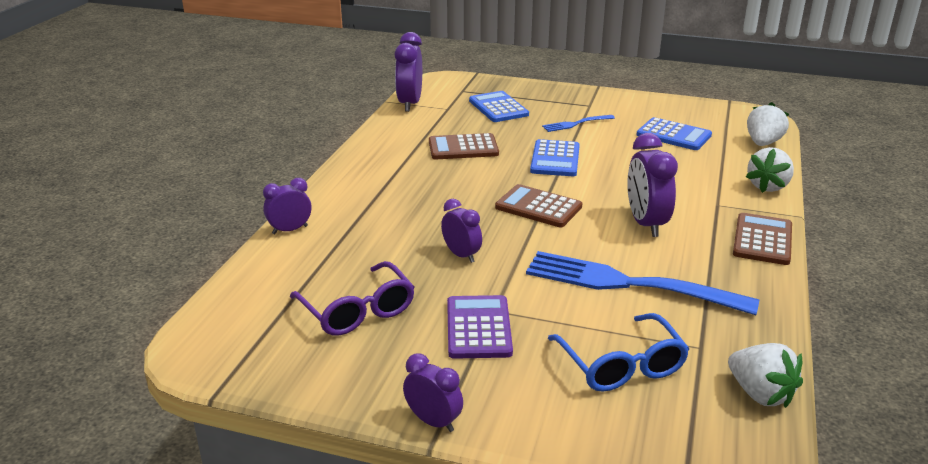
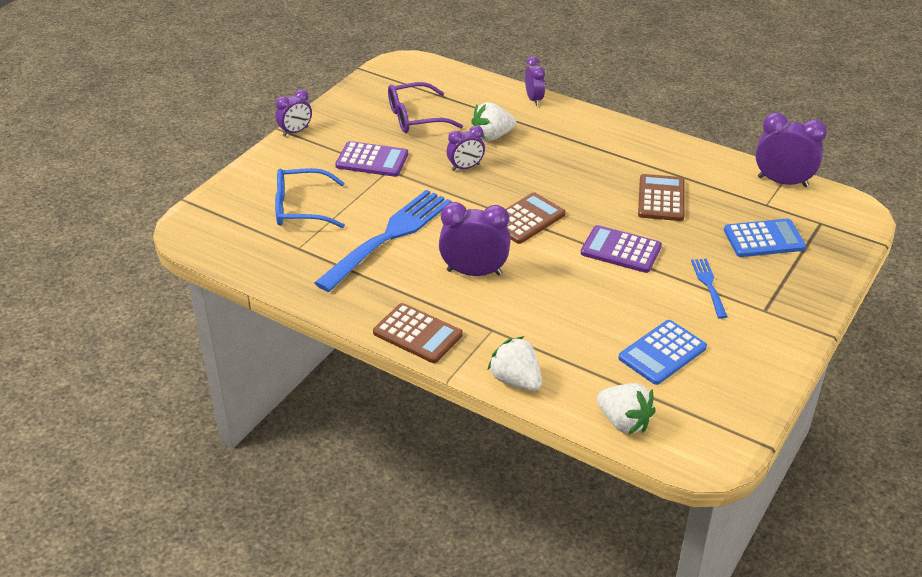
camera: 105 degrees right, 10 degrees up
(555, 159) = (621, 250): blue calculator -> purple calculator
(760, 394) = (239, 257): white strawberry -> white strawberry (492, 136)

